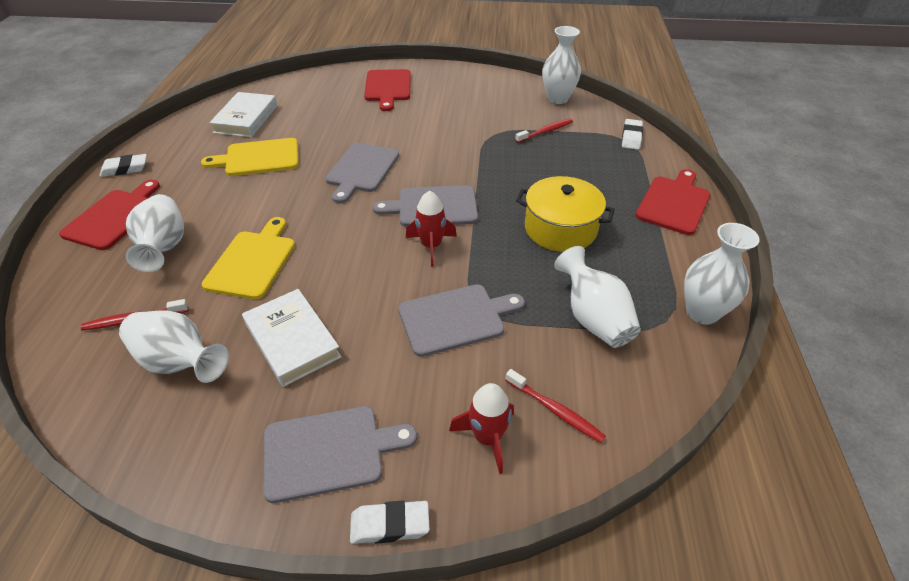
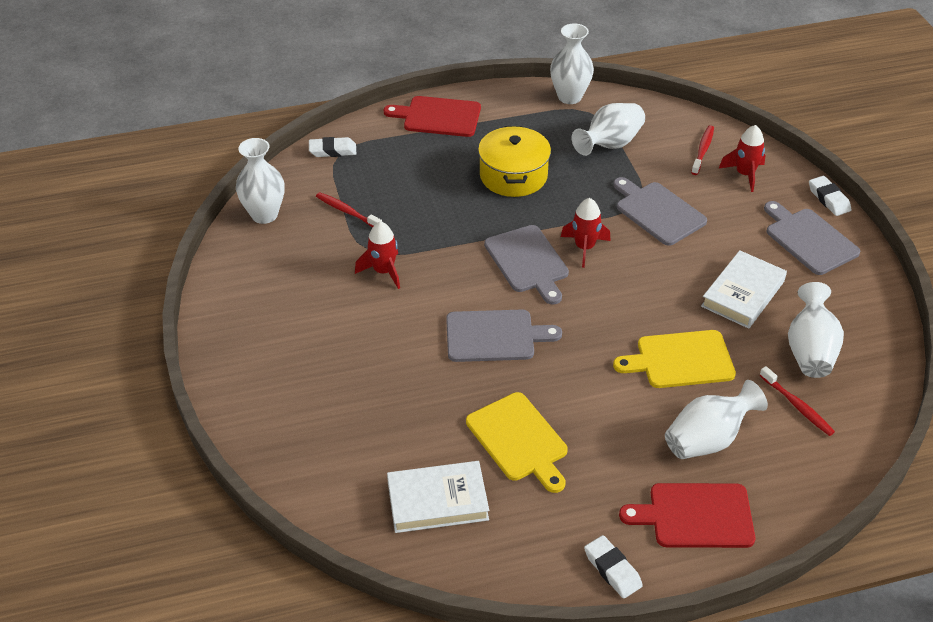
camera: 110 degrees left, 0 degrees up
(388, 87) = (289, 379): red cutting board -> none
(466, 135) = (383, 271): none -> red rocket

